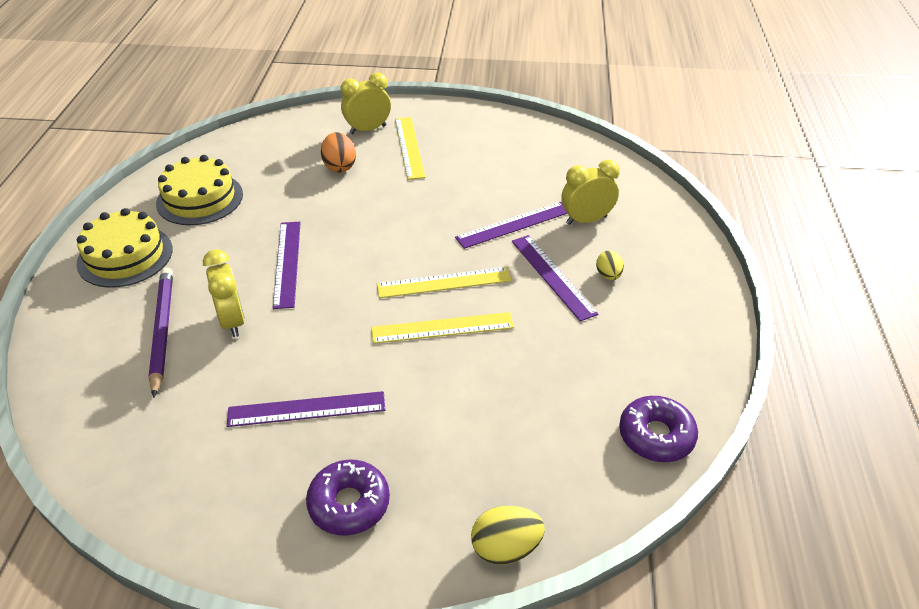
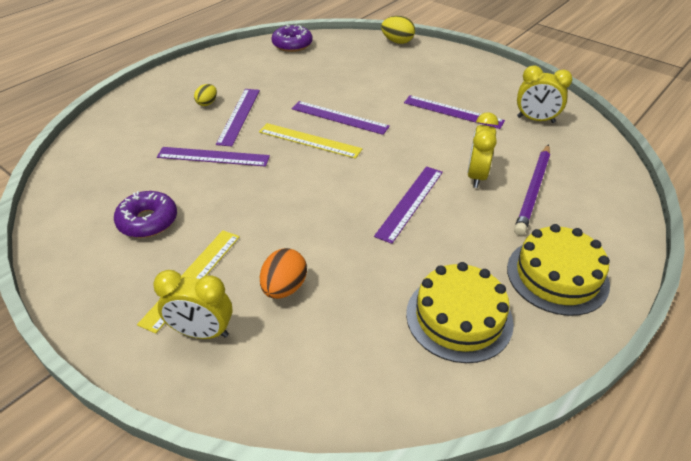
camera: 145 degrees left, 0 degrees up
(349, 504) = (454, 73): purple donut -> purple donut (148, 221)
(442, 328) = (339, 117): yellow ruler -> purple ruler
(586, 220) = (162, 138): yellow clock -> yellow clock (535, 120)

